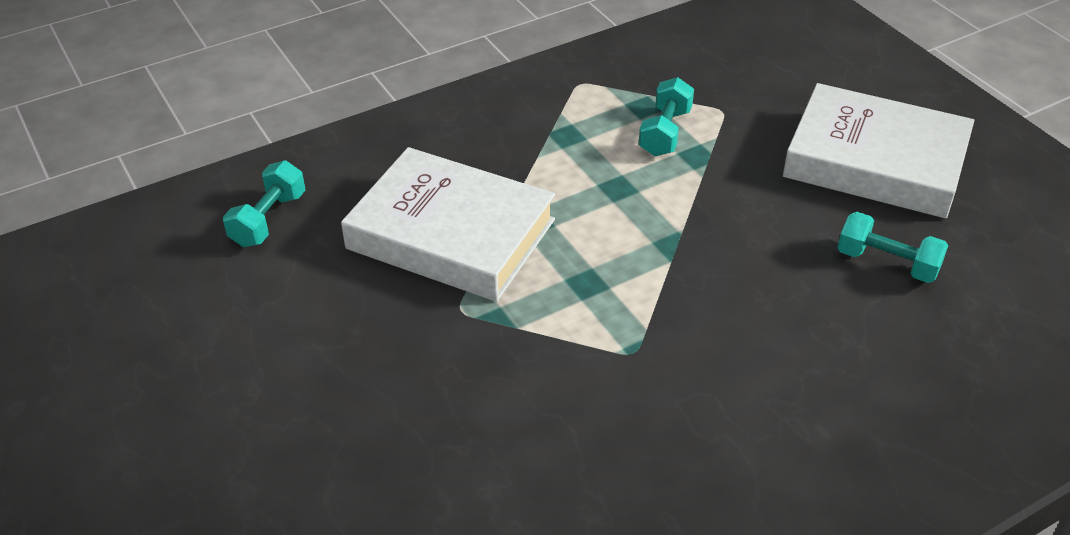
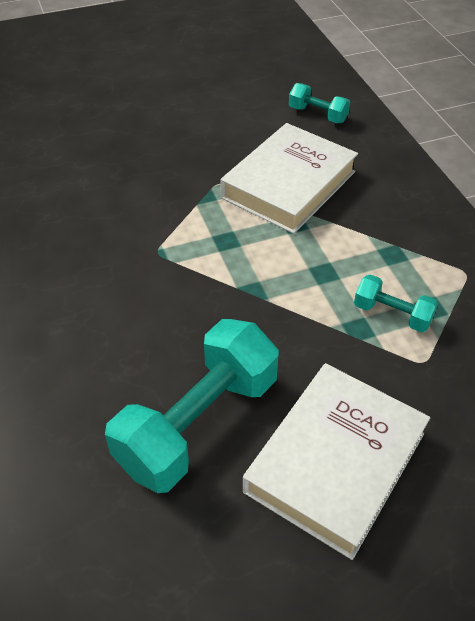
camera: 100 degrees right, 5 degrees up
(887, 263) = (198, 423): turquoise dumbbell -> turquoise dumbbell, size x2.06

